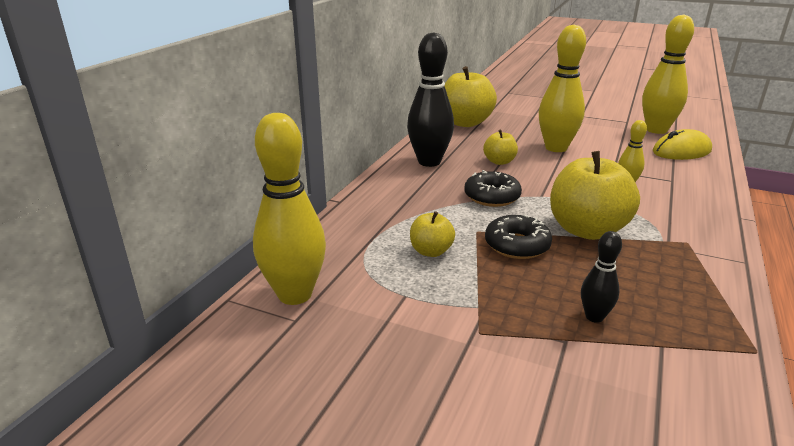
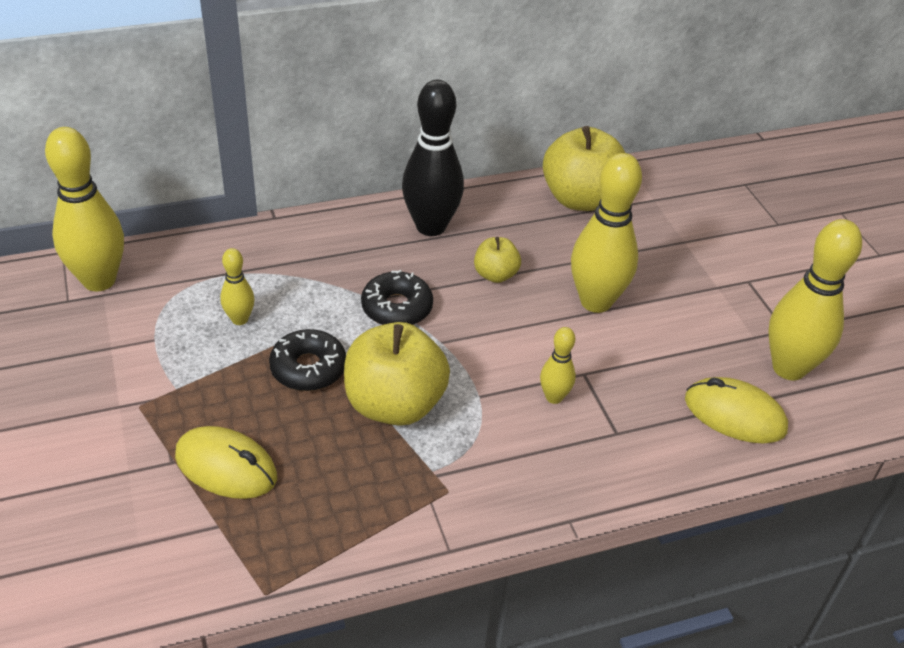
camera: 45 degrees right, 15 degrees up
(431, 251) = (240, 319): yellow apple -> yellow bowling pin
(594, 317) = (226, 467): black bowling pin -> yellow mouse

